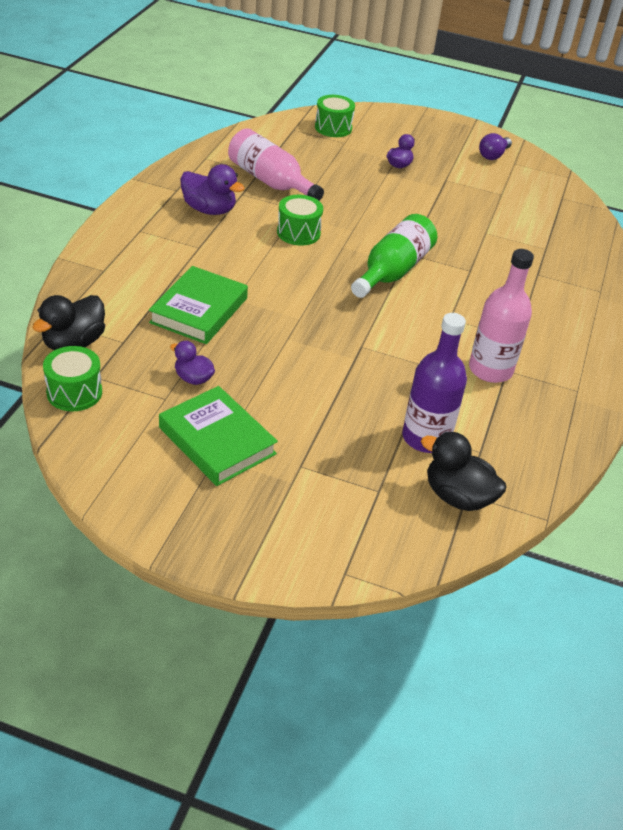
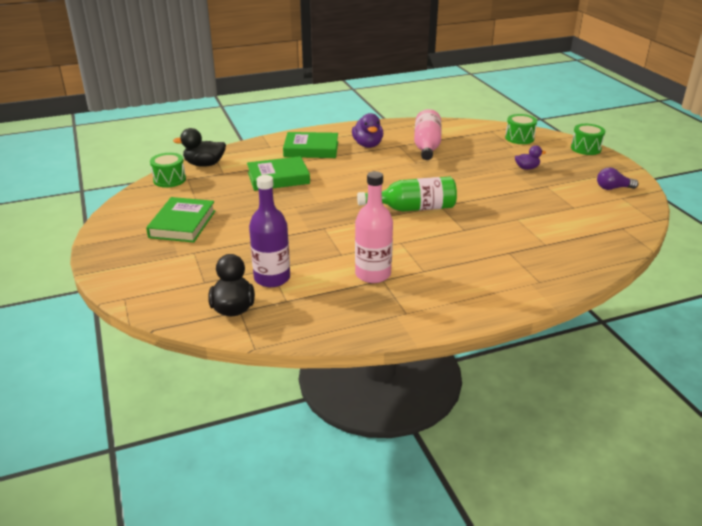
camera: 55 degrees right, 10 degrees down
(159, 248) = (311, 149): none -> green book
(193, 378) = (222, 199): purple duck -> none
(298, 233) = (395, 171): green drum -> green drum (585, 148)

